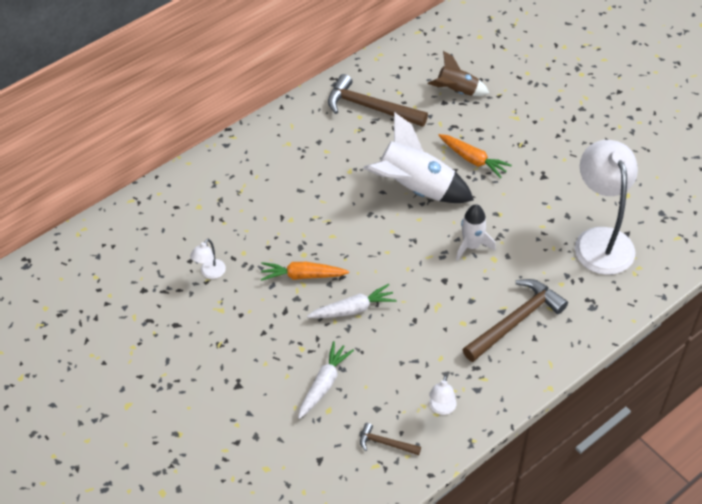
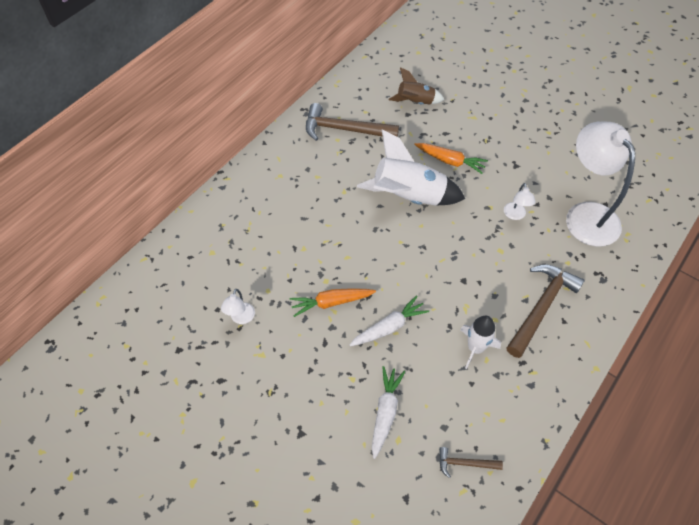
camera: 15 degrees left, 5 degrees up
(441, 408) = (505, 413): white lamp -> white lamp (515, 215)
(471, 246) = (476, 242): white rocket -> white rocket (475, 348)

